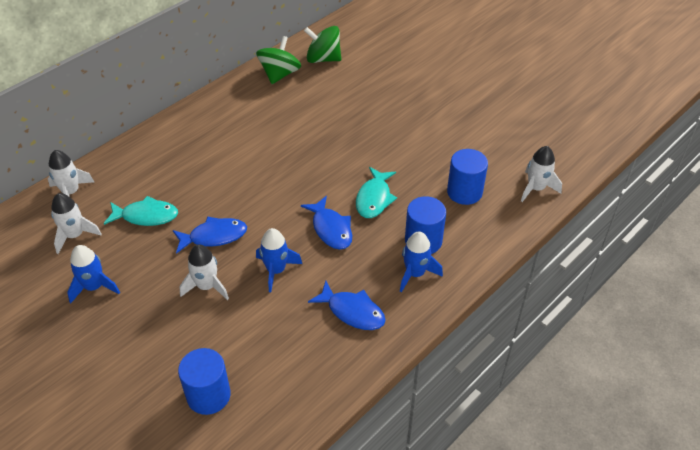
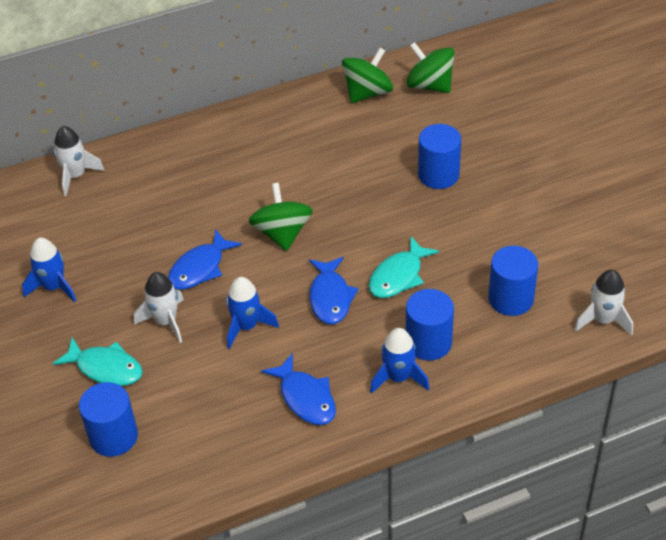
camera: 25 degrees right, 0 degrees up
(75, 235) = (59, 225): white rocket -> none
(146, 216) = (140, 224): turquoise fish -> turquoise fish (105, 368)
(214, 236) = (200, 268): blue fish -> blue fish turned 120 degrees clockwise
(267, 192) = (282, 233): none -> green spinning top
(364, 119) = (438, 175): none -> blue cylinder

